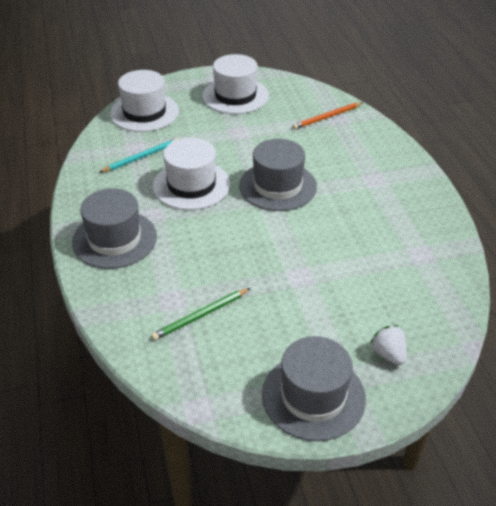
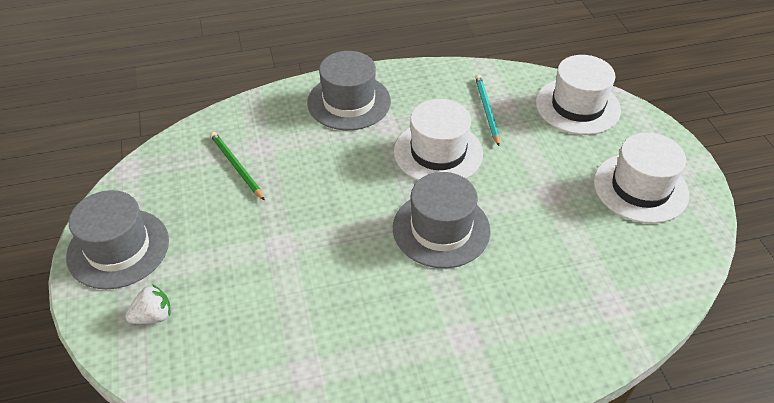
camera: 90 degrees right, 5 degrees up
(142, 157) = (487, 110): turquoise pencil -> turquoise pencil turned 150 degrees counterclockwise
(327, 117) = (611, 290): orange pencil -> none

